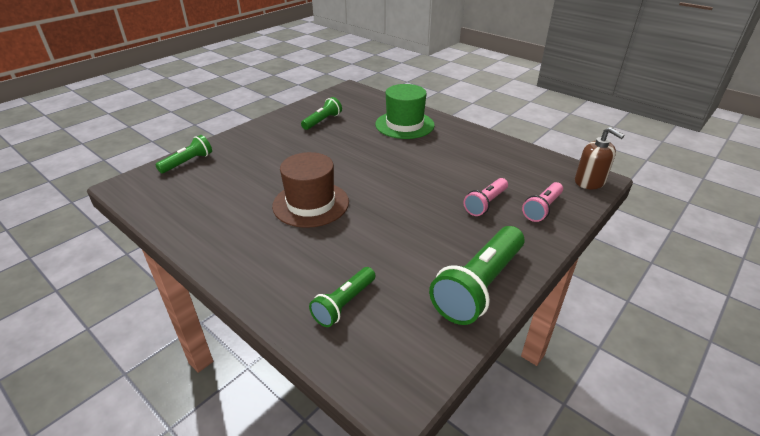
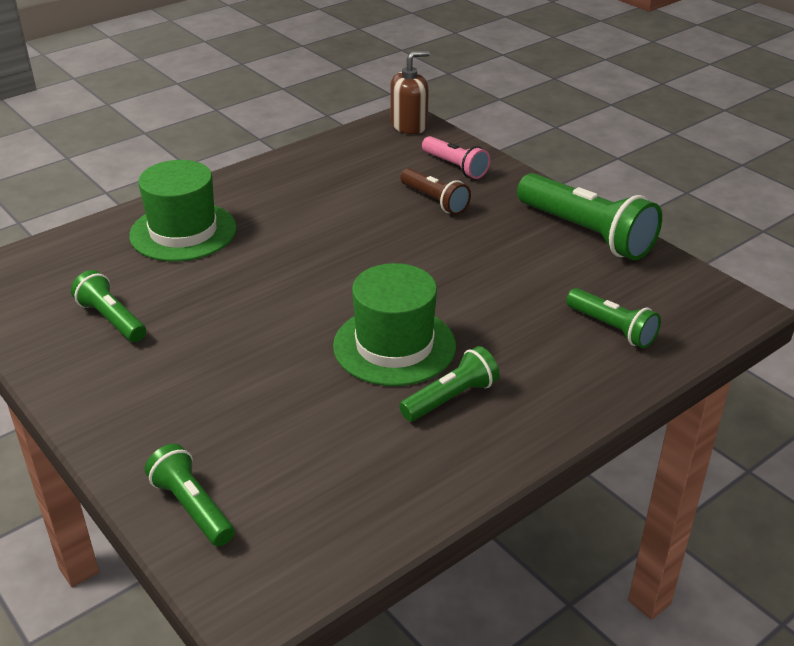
camera: 80 degrees left, 0 degrees up
(261, 229) = (451, 398): none -> green flashlight
(311, 204) = (394, 346): brown hat -> green hat
(485, 203) = (434, 201): pink flashlight -> brown flashlight

